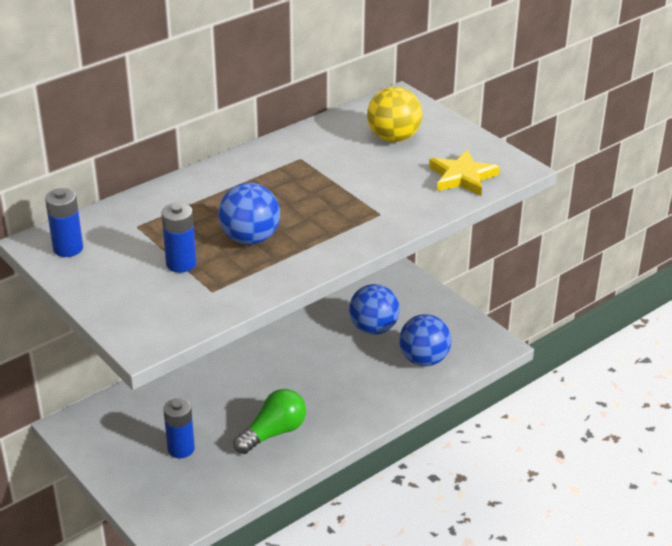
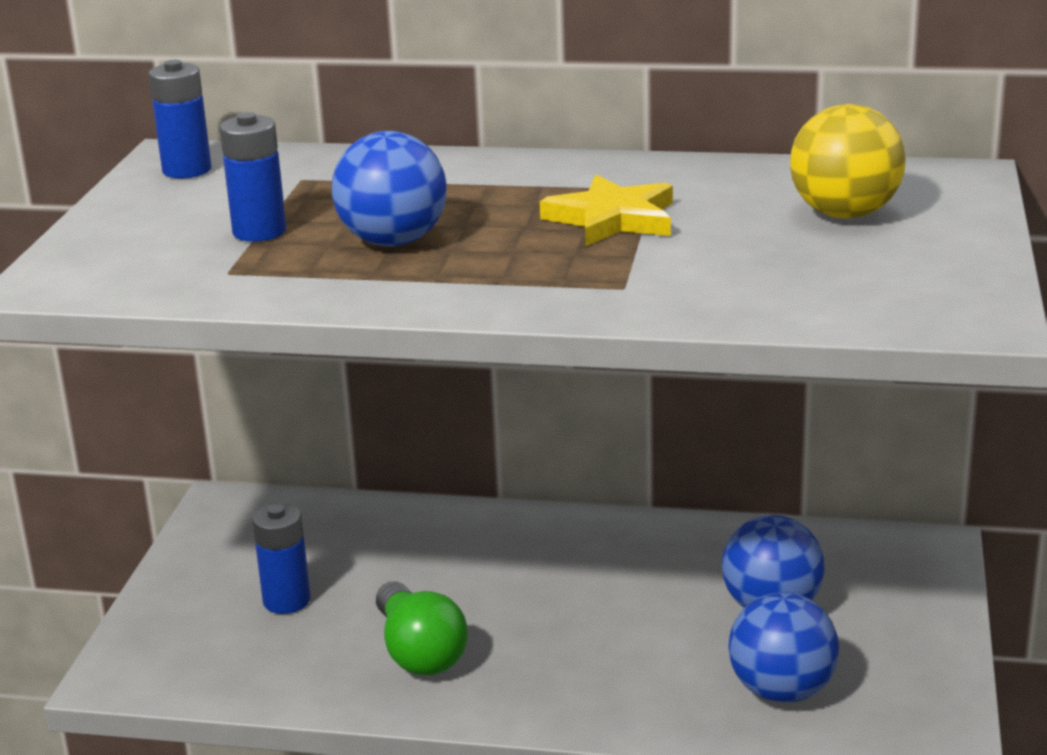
camera: 50 degrees right, 10 degrees down
(273, 433) = (419, 652): green light bulb -> green light bulb turned 60 degrees clockwise
(462, 177) = (853, 296): yellow star -> yellow star (612, 219)

